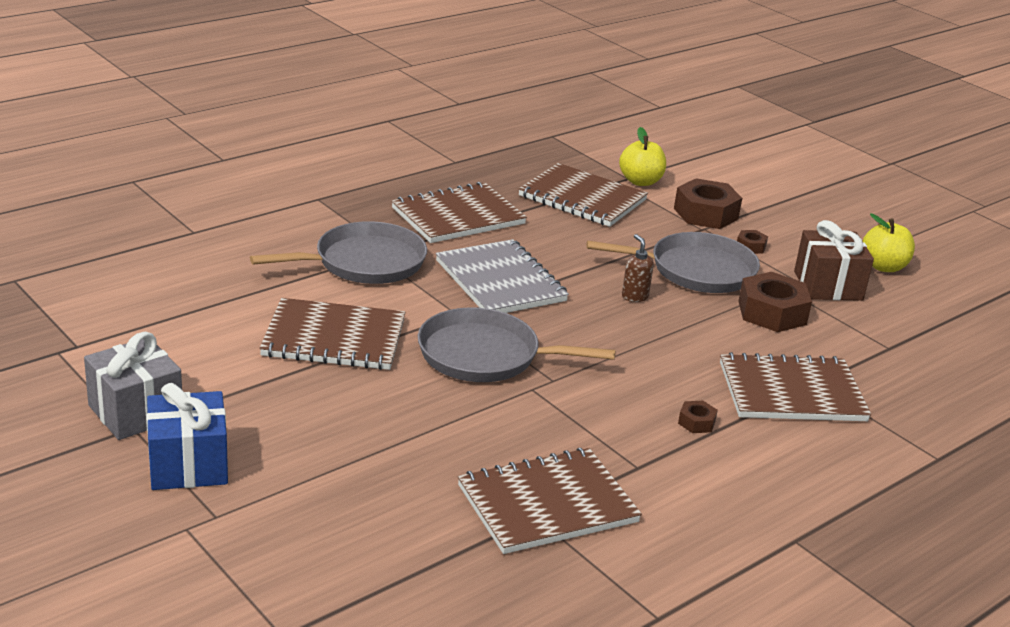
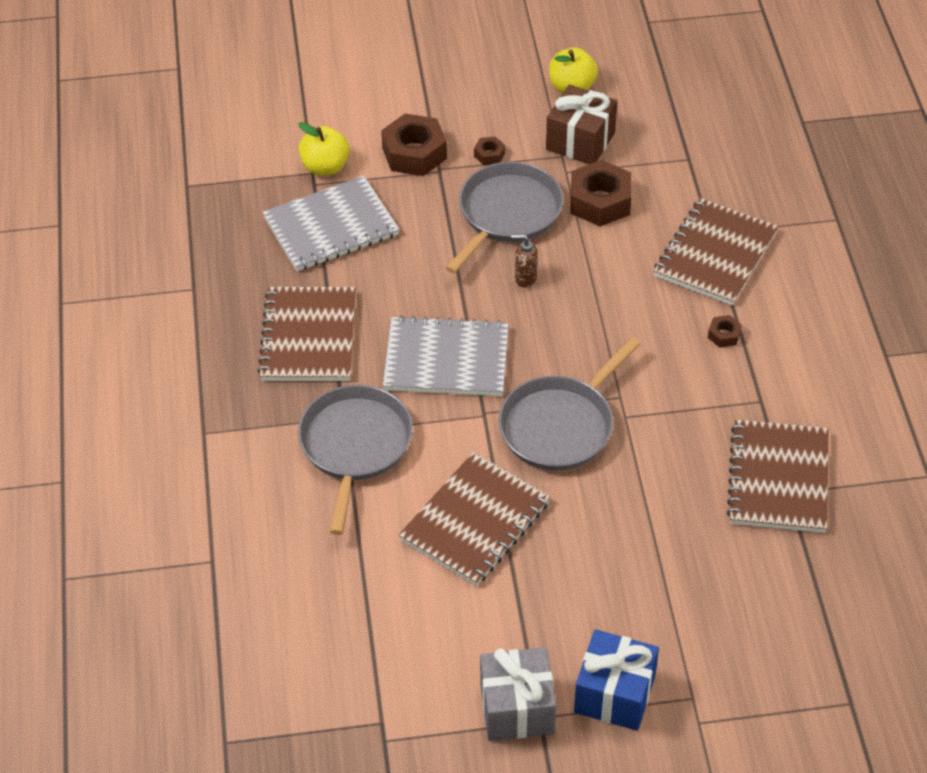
camera: 55 degrees left, 20 degrees up
(582, 198) = (331, 227): brown notebook -> grey notebook

